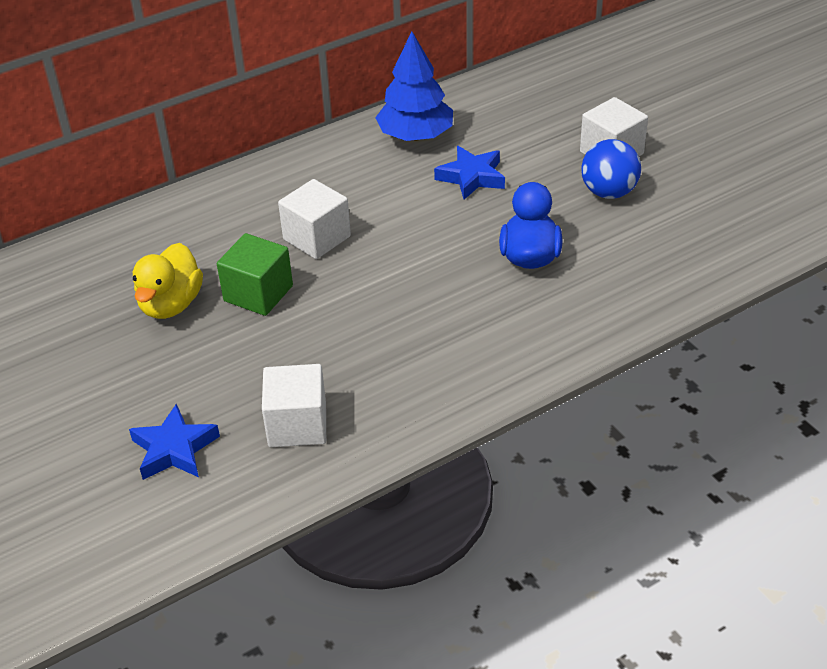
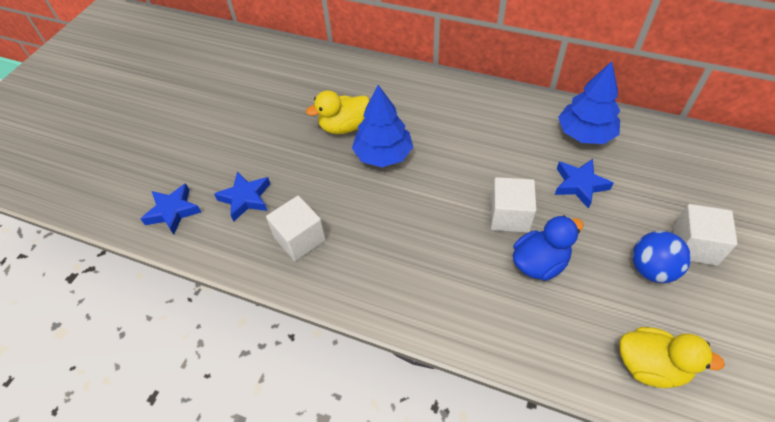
camera: 55 degrees right, 10 degrees up
(106, 535) = (173, 211): none -> blue star
(258, 293) = (383, 155): green cube -> blue tree
(317, 238) = (450, 149): white cube -> white cube (509, 216)
(696, 252) = (650, 366): none -> yellow duck

